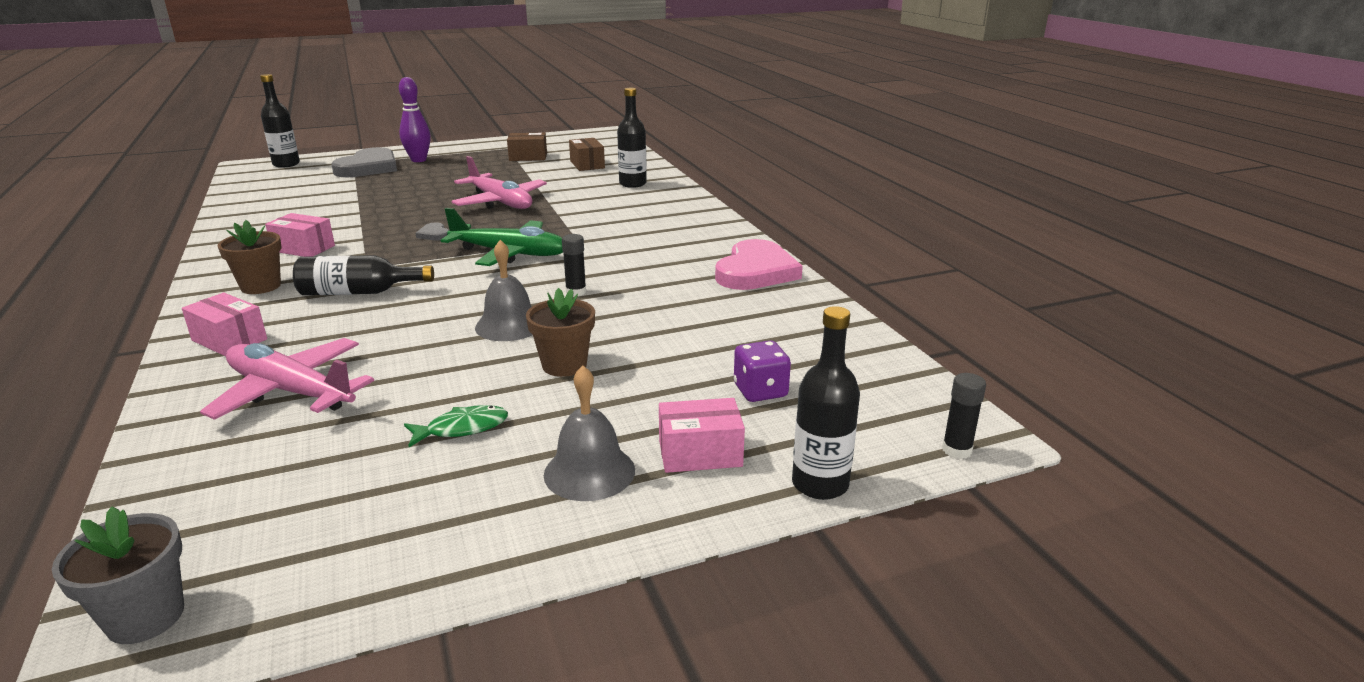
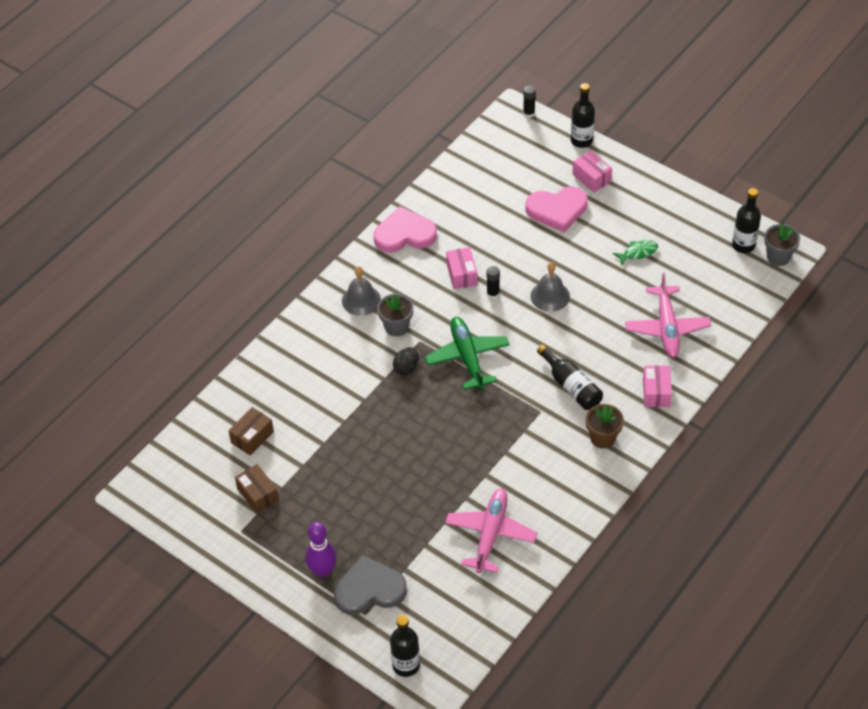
camera: 120 degrees left, 25 degrees up
(303, 248) = (544, 469): pink box -> pink box (462, 274)
(434, 234) = (469, 419): grey heart -> none
(462, 428) = (638, 253): green fish -> green fish turned 120 degrees clockwise
(500, 202) = (384, 429): pink plane -> pink plane (490, 534)
(552, 225) = (406, 368): none -> black egg
(564, 365) = (567, 252): brown flower pot -> none
(589, 472) = (628, 201): grey bell -> grey bell (361, 300)
(614, 234) = (396, 327): none -> grey flower pot
(632, 184) = (283, 377): black bottle -> black bottle (743, 245)
(663, 388) = (557, 210): none -> pink heart
(760, 391) = (533, 180): purple dice -> none

